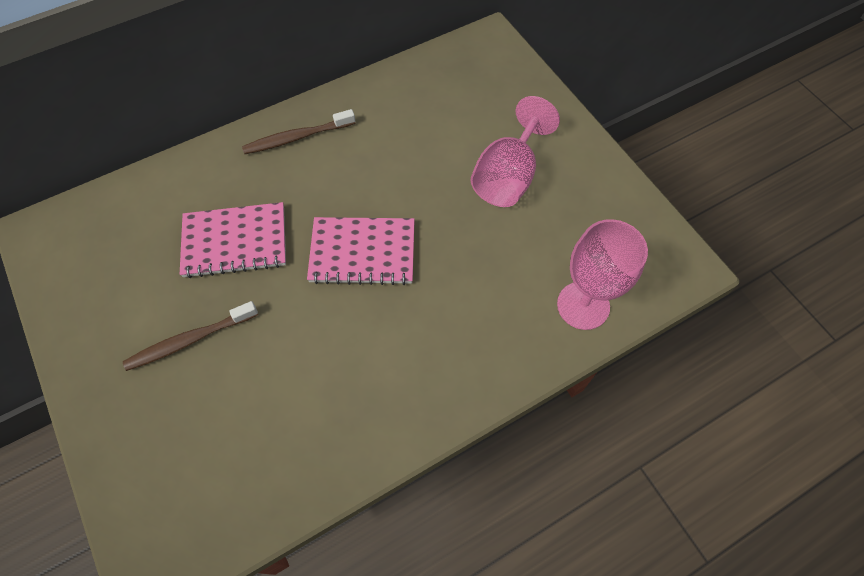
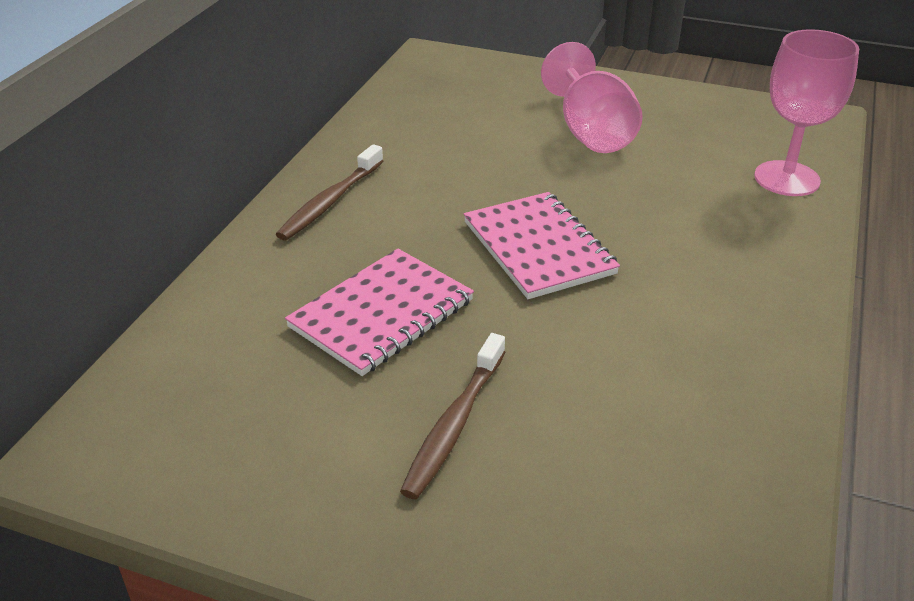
camera: 40 degrees left, 25 degrees down
(362, 252) = (538, 248): pink notebook -> pink notebook turned 75 degrees counterclockwise

